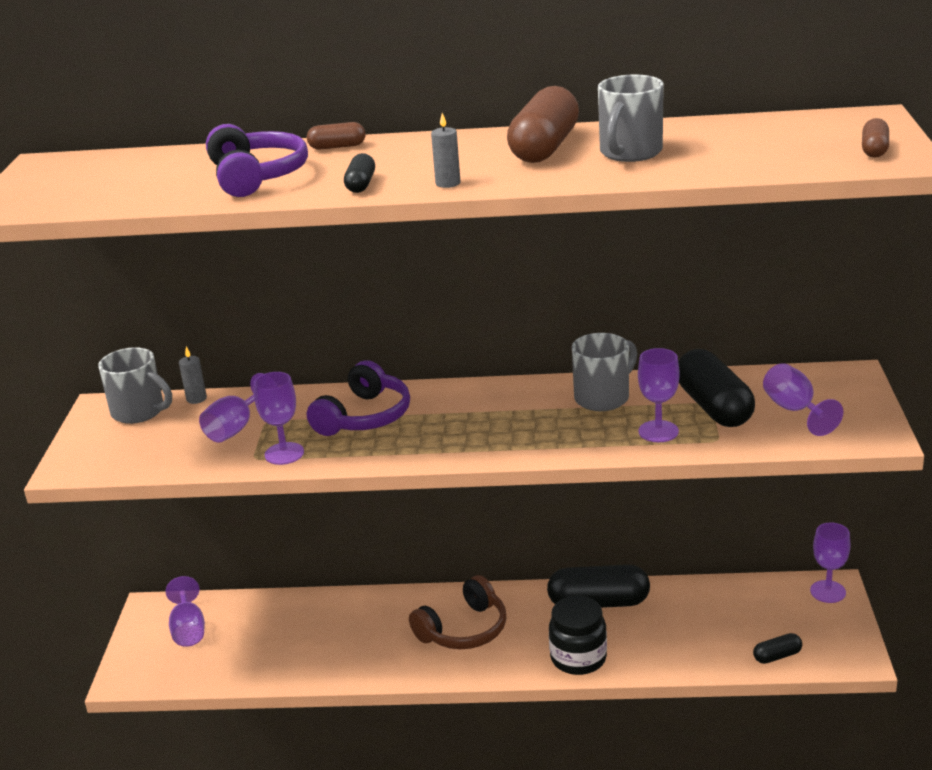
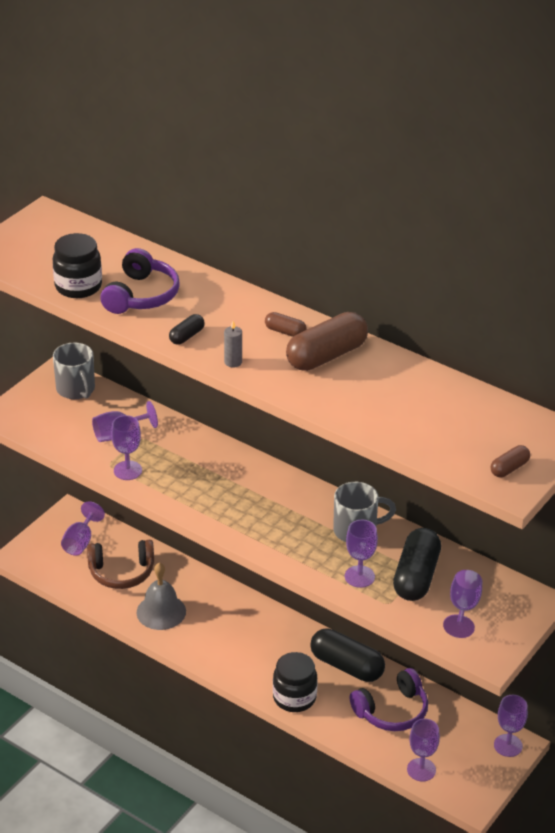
camera: 30 degrees right, 10 degrees up
(164, 194) = (78, 286): none -> black jar
(196, 399) = (116, 396): grey candle -> none
(337, 147) = (215, 287): brown capsule -> brown capsule (285, 332)
(348, 651) = (161, 611): none -> grey bell
(364, 417) = (199, 466): purple headphones -> purple headphones (392, 711)
(463, 629) = (243, 636): brown headphones -> brown headphones (121, 572)
(630, 153) = (366, 389): grey mug -> none
(777, 656) = (421, 770): black capsule -> purple goblet

